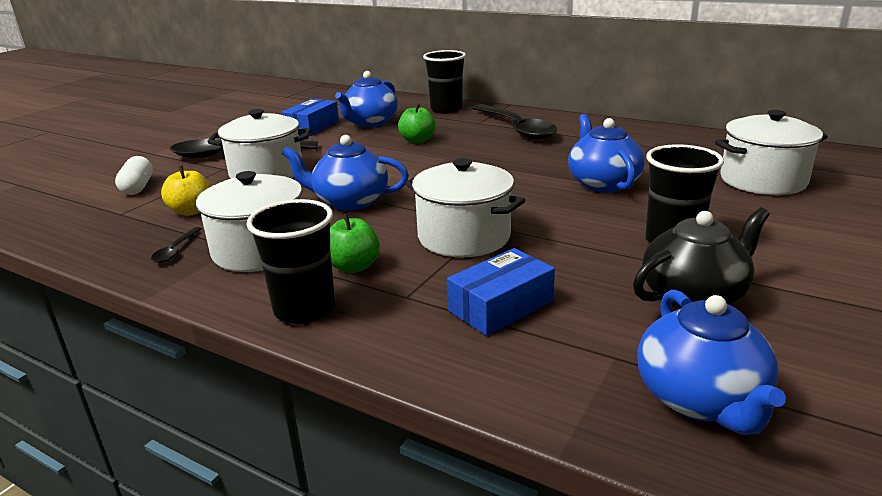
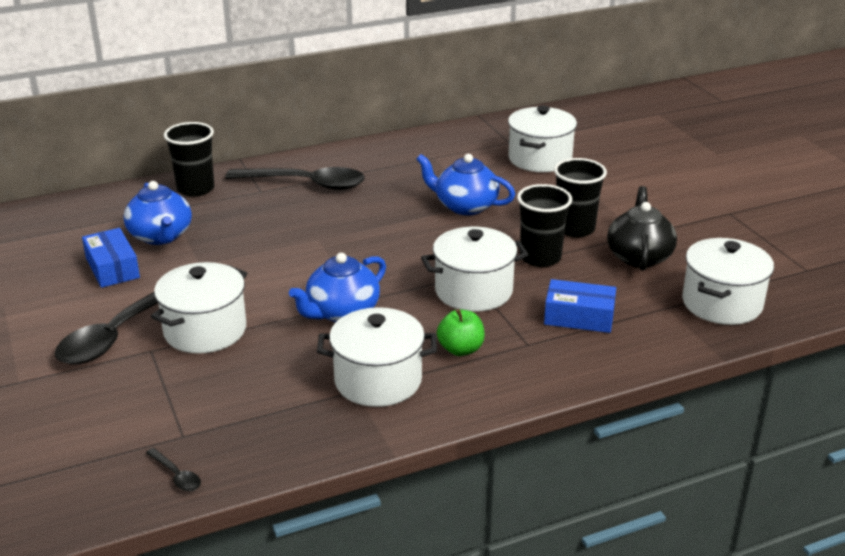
camera: 55 degrees left, 5 degrees up
(138, 187) = (121, 412): white capsule -> none
(176, 250) = (320, 421): black spoon -> black spoon (176, 475)
(191, 211) = (241, 394): yellow apple -> none
(304, 309) = (498, 388): black cup -> black cup (540, 257)
(417, 140) = (253, 233): green apple -> none
(501, 306) = (579, 317): blue box -> blue box turned 75 degrees counterclockwise
(701, 399) = (721, 303): blue teapot -> white pot

